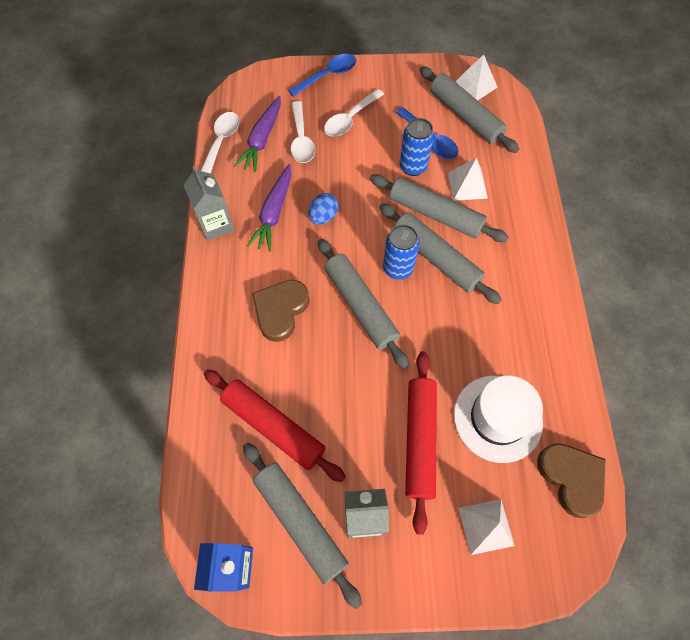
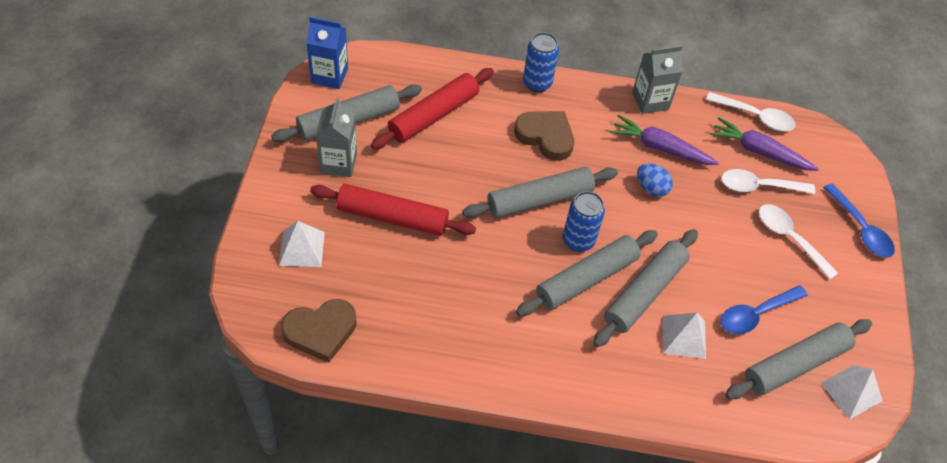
camera: 95 degrees right, 10 degrees down
(413, 167) = (714, 286): blue can -> blue can (537, 83)
(497, 418) = (396, 286): white hat -> none

